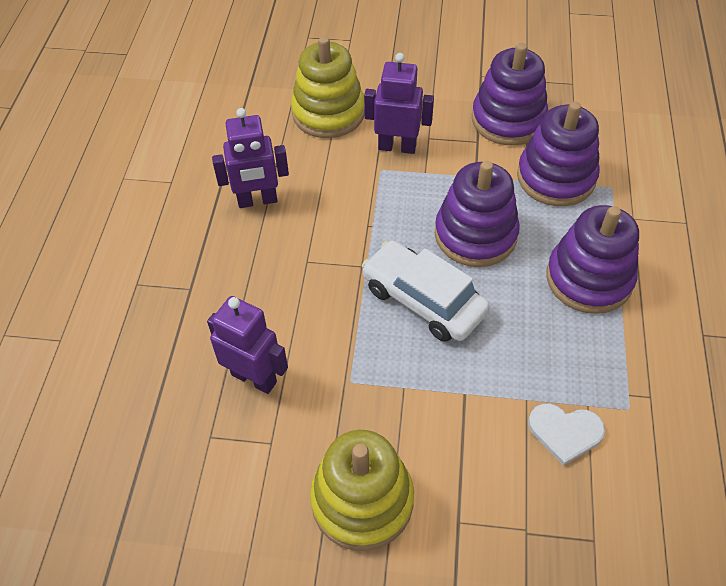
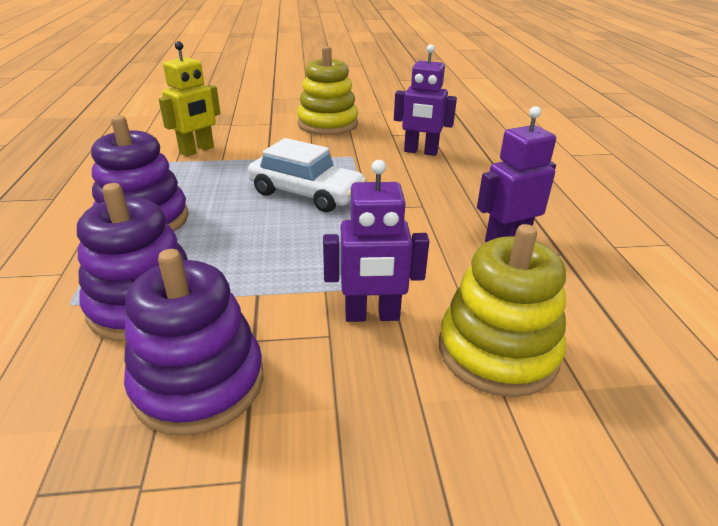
camera: 165 degrees right, 20 degrees down
(475, 235) = (258, 239): purple stacking toy -> none
(565, 432) = (197, 150): white heart -> yellow robot

